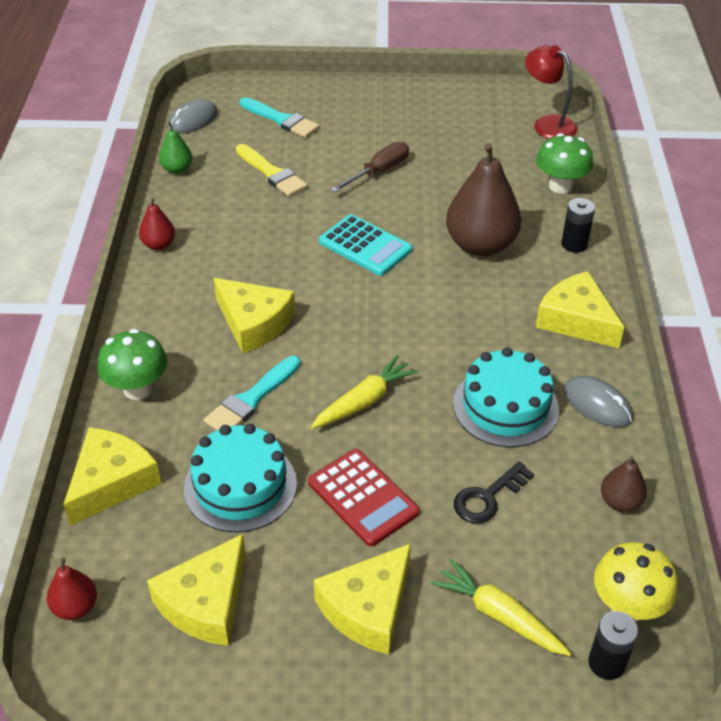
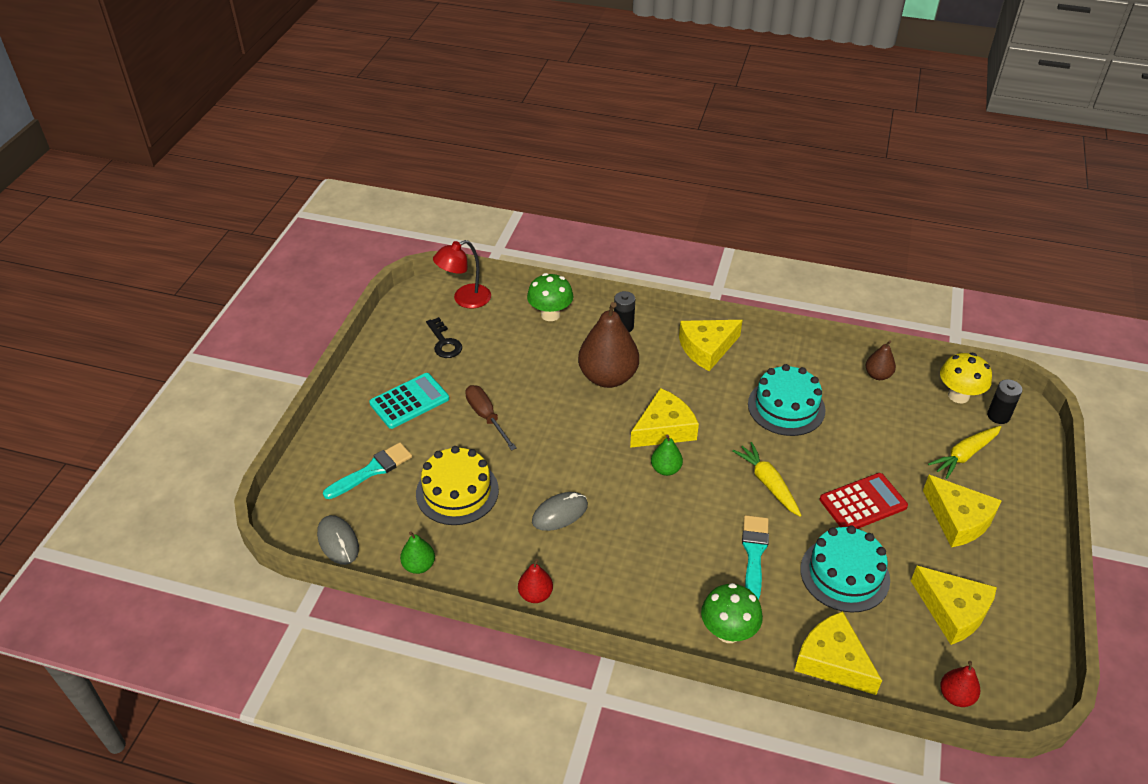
camera: 75 degrees left, 0 degrees up
(251, 399) = (754, 553): turquoise brush -> turquoise brush turned 135 degrees counterclockwise
(254, 323) = (664, 538): yellow cheese -> yellow cheese (664, 429)
(272, 173) = (457, 492): yellow brush -> yellow cake
(355, 311) = (665, 469): none -> green pear
(365, 246) = (586, 446): turquoise calculator -> turquoise calculator (409, 401)
(487, 497) = (868, 437): black key -> black key (444, 342)
(597, 404) = (791, 361): grey mouse -> grey mouse (560, 513)

